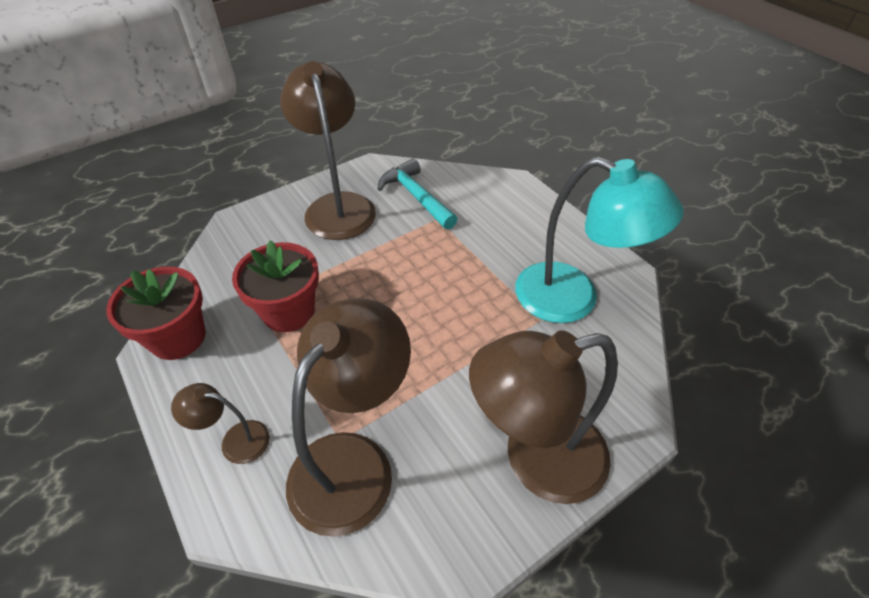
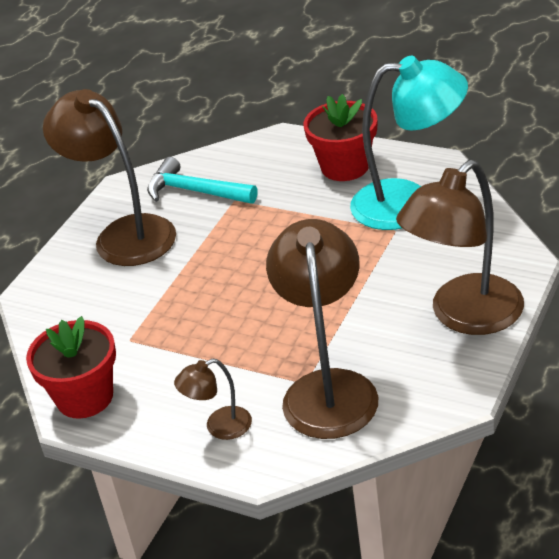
camera: 25 degrees left, 10 degrees down
(288, 311) = (168, 330): red flower pot -> red flower pot (345, 167)

